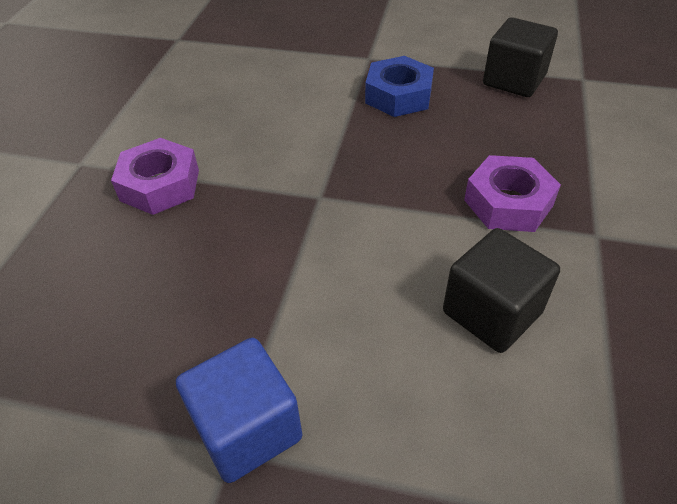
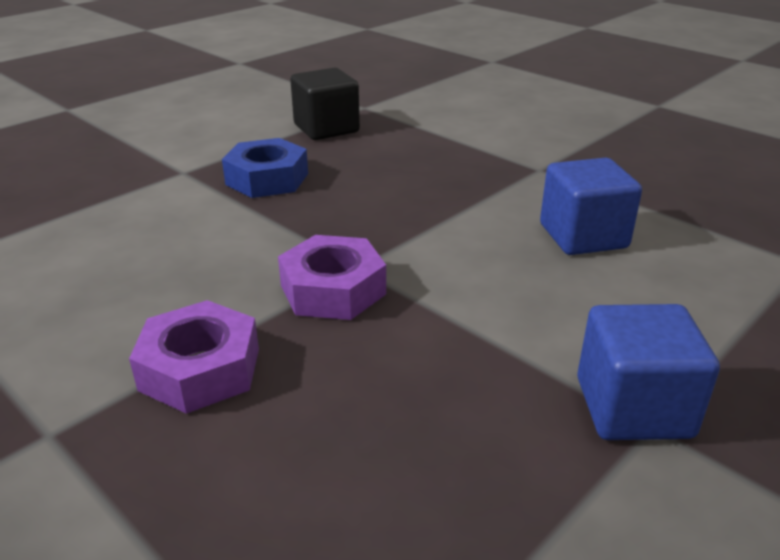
camera: 60 degrees left, 15 degrees down
(492, 312) = (583, 236): black cube -> blue cube
(508, 203) = (470, 186): purple nut -> purple nut (333, 290)

